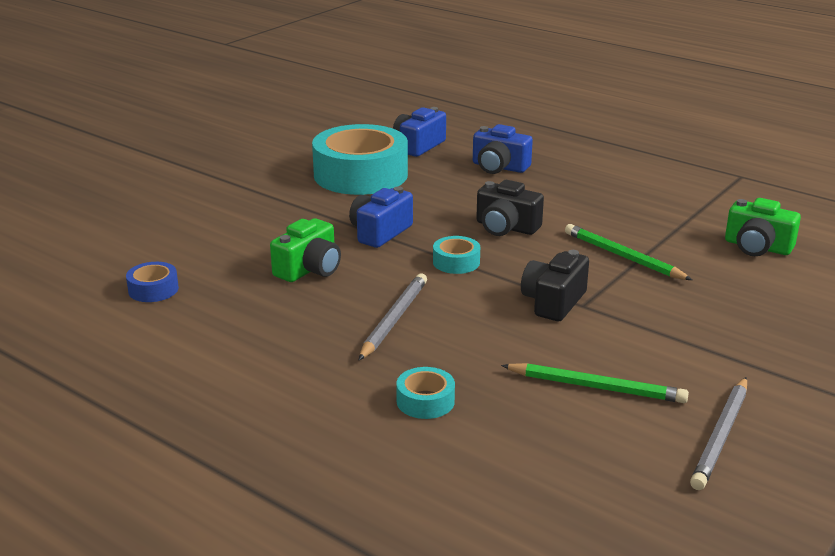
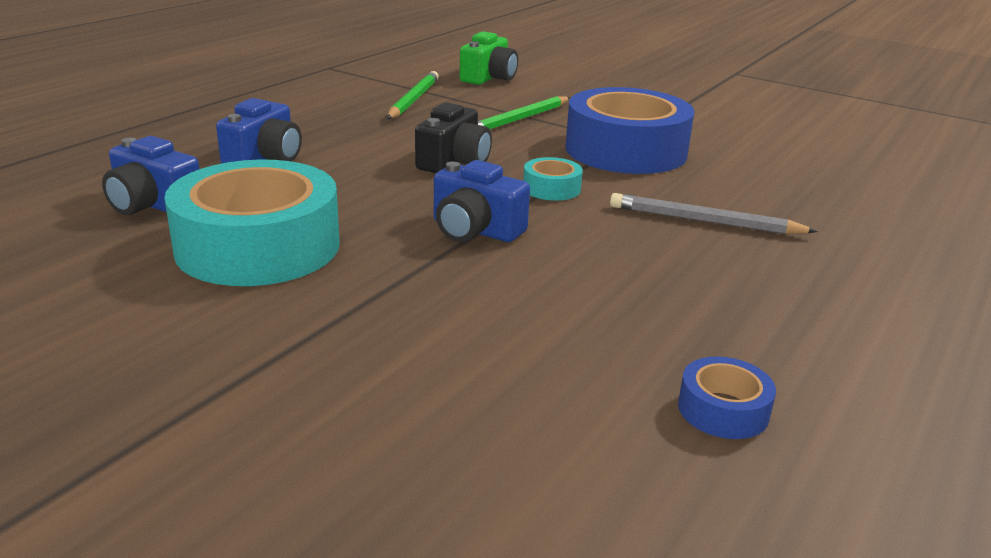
camera: 95 degrees left, 0 degrees up
(309, 269) = (600, 275): green camera -> none
(425, 401) = (850, 207): turquoise tape -> none
(553, 302) = (626, 150): black camera -> blue tape
(596, 387) = (767, 144): green pencil -> green pencil (413, 100)
(721, 436) = (800, 115): grey pencil -> none

